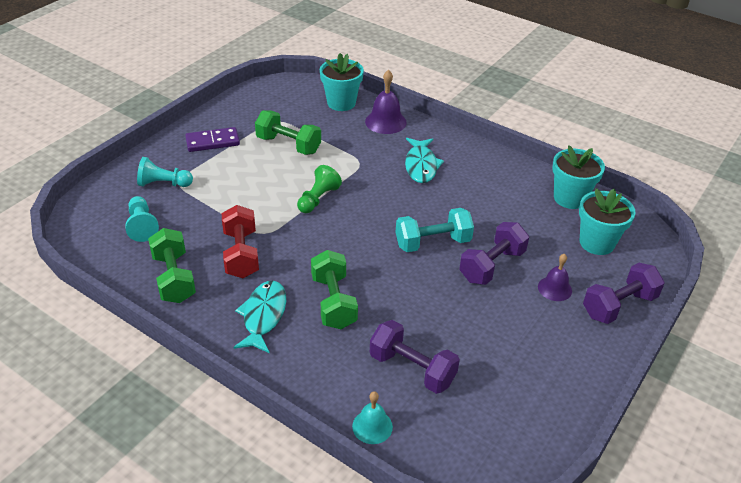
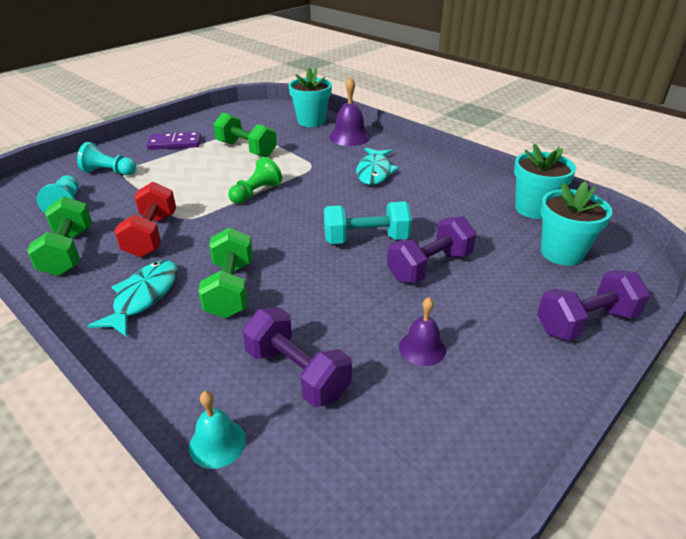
camera: 10 degrees right, 5 degrees down
(554, 288) = (503, 296): purple bell -> purple bell (422, 348)

